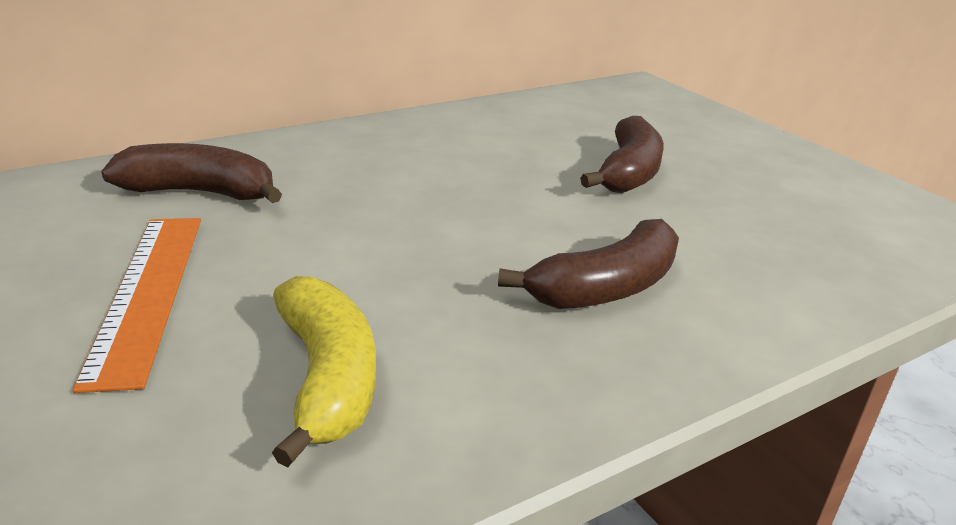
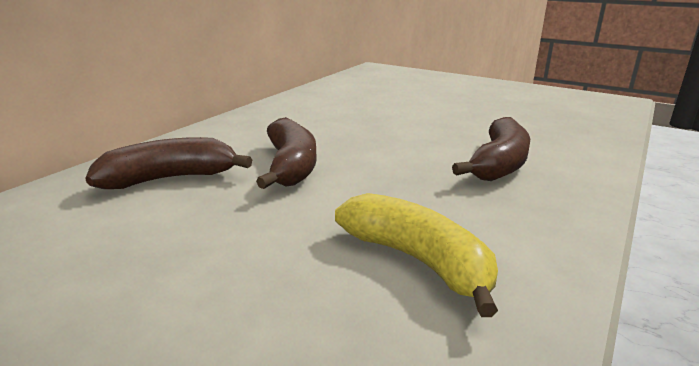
camera: 25 degrees left, 5 degrees down
(148, 292) = (214, 251): orange ruler -> none
(629, 172) = (429, 108): brown banana -> brown banana (291, 166)

